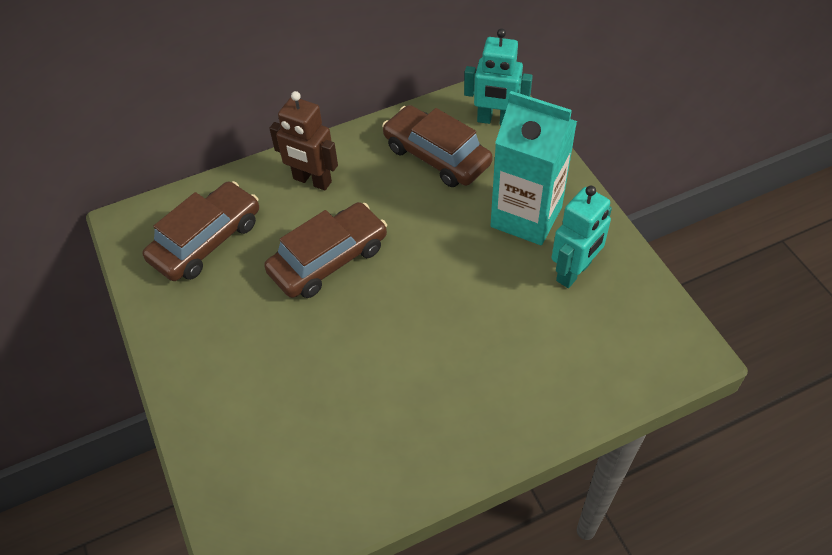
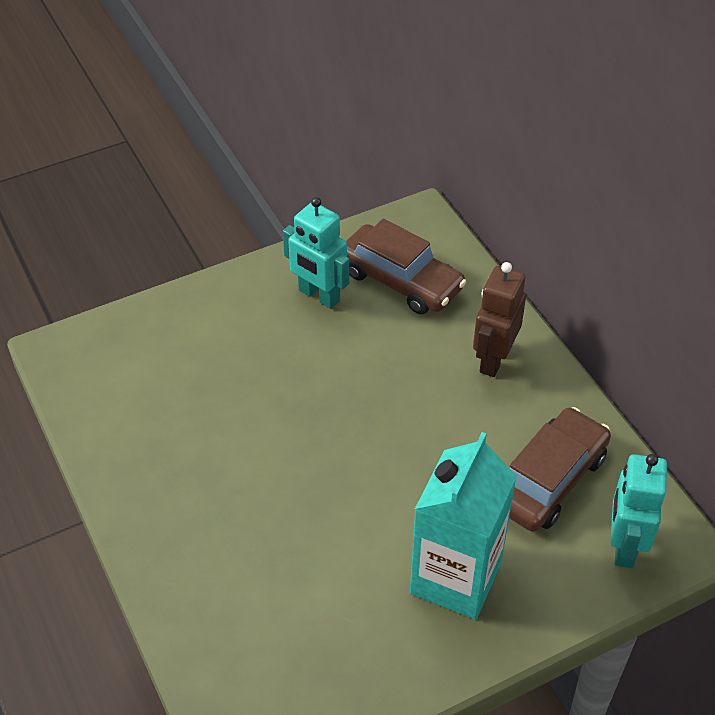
camera: 85 degrees right, 5 degrees down
(328, 259) = (380, 384): brown car -> none
(574, 272) = (370, 628): turquoise robot -> turquoise robot (319, 296)

